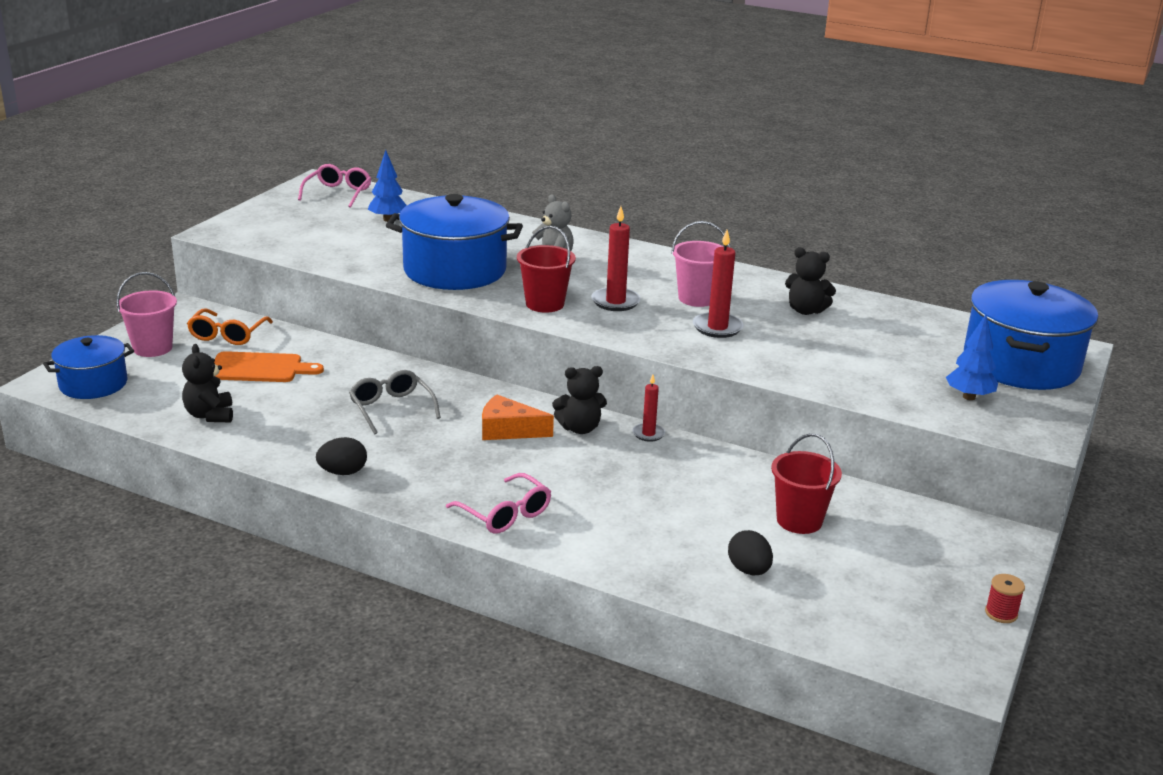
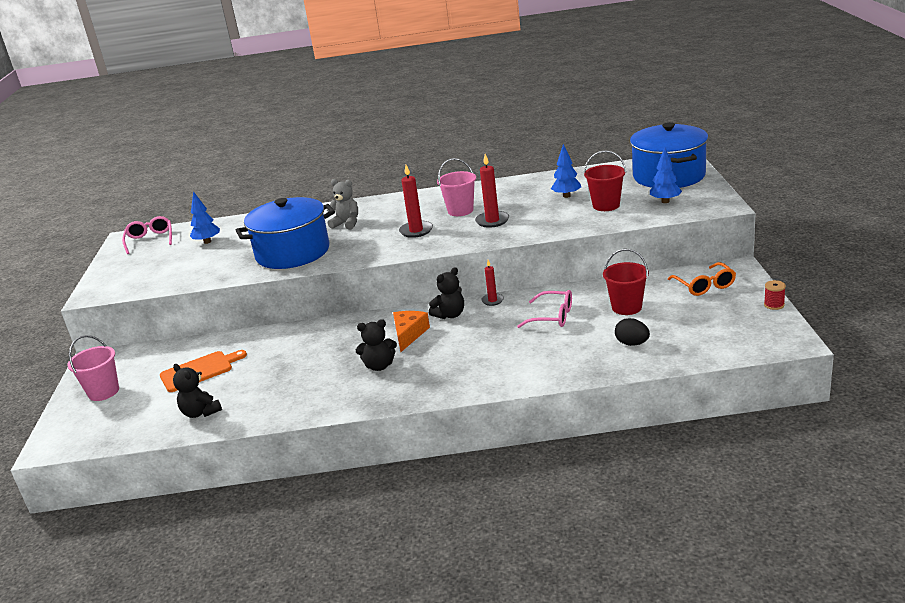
camera: 25 degrees left, 0 degrees up
(93, 384) = (87, 432): blue pot -> none
(227, 335) = (150, 361): orange glasses -> orange glasses (704, 286)
(343, 472) = (335, 403): black egg -> none
(391, 408) = (320, 355): grey glasses -> none
(505, 514) = (465, 379): pink glasses -> pink glasses (552, 317)
(508, 430) = (409, 334): orange cheese -> orange cheese turned 120 degrees clockwise
(545, 304) = (375, 248): red bucket -> red bucket (606, 205)
(806, 310) = (528, 193): black teddy bear -> black teddy bear (379, 366)
(849, 334) = (566, 196): none -> blue tree

